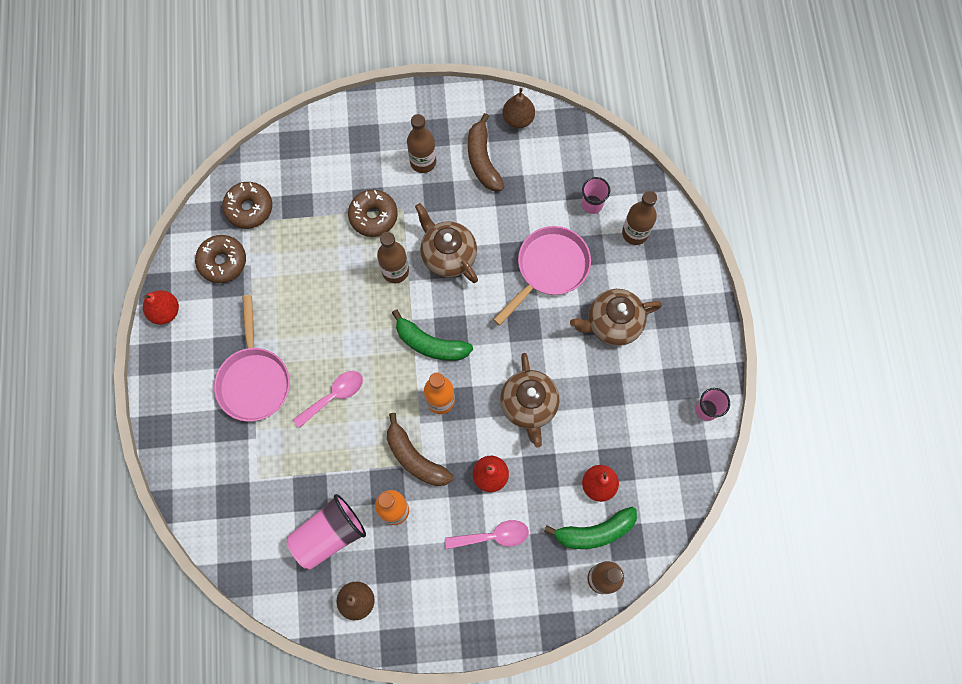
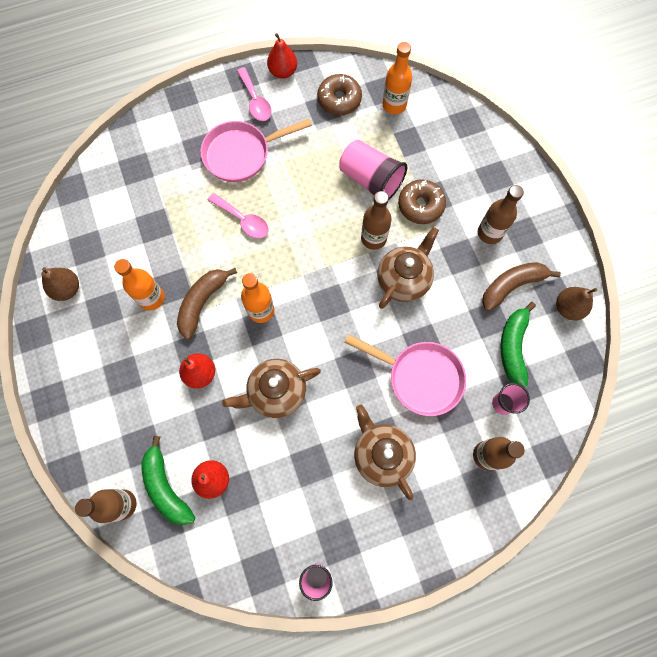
camera: 75 degrees right, 0 degrees up
(249, 208) = (394, 105): brown donut -> orange bottle
(329, 535) = (120, 250): pink cup -> pink cup (370, 180)
(430, 344) = (312, 287): green banana -> green banana (513, 347)
(493, 536) = (144, 390): pink spoon -> pink spoon (255, 101)

